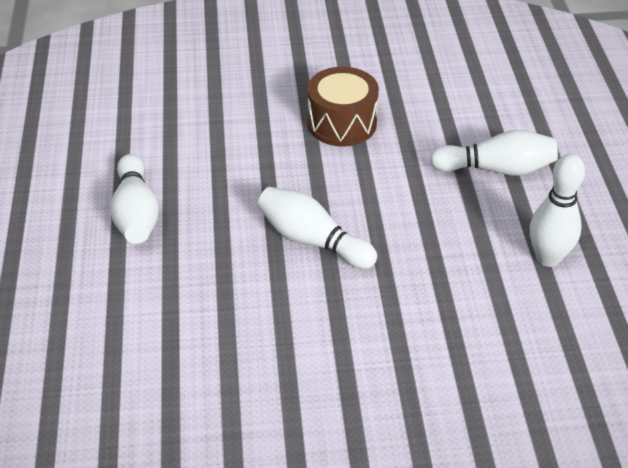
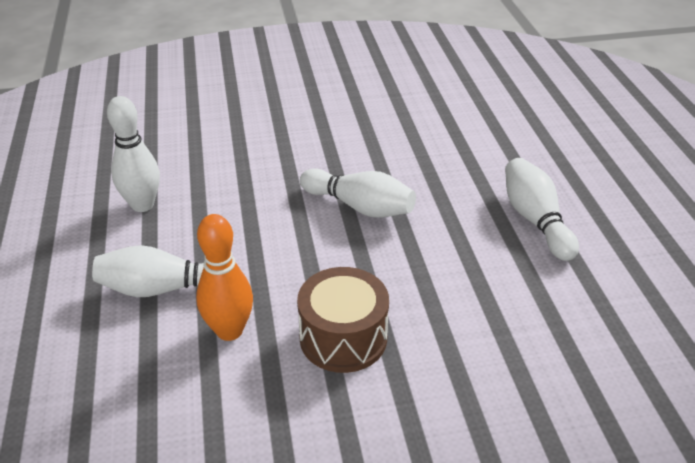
camera: 175 degrees right, 5 degrees down
(433, 133) = (229, 330): none -> orange bowling pin

